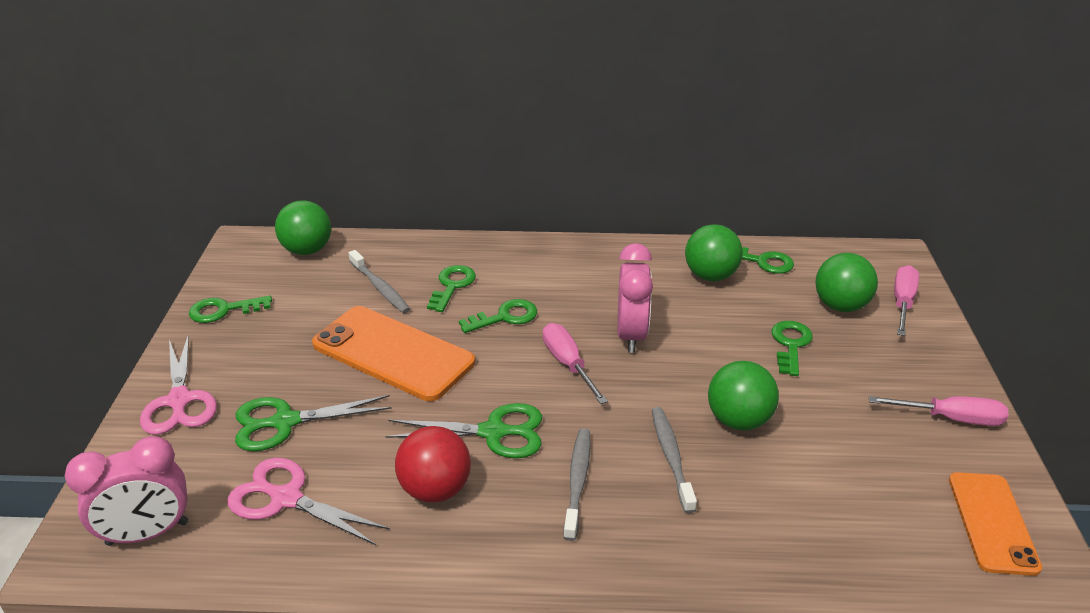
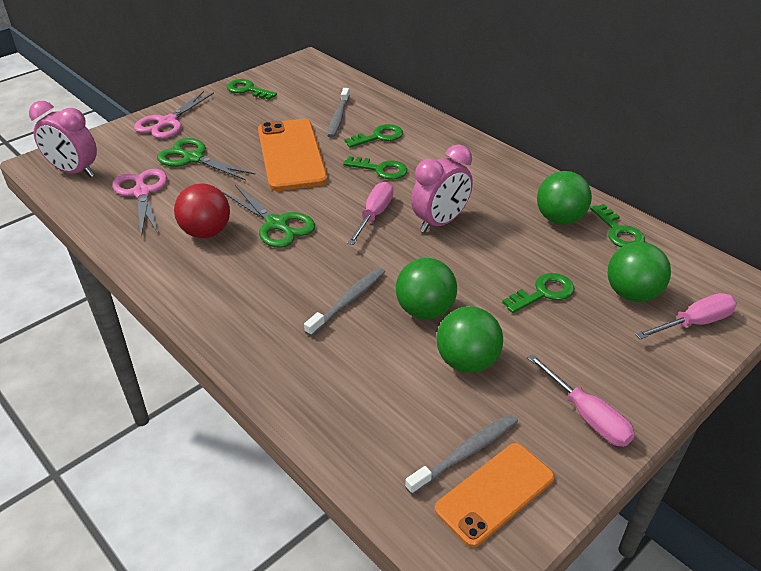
camera: 45 degrees right, 5 degrees up
(307, 250) = (332, 79): green ball -> green ball (467, 362)
(577, 481) = (277, 276): grey toothbrush -> grey toothbrush (466, 453)

